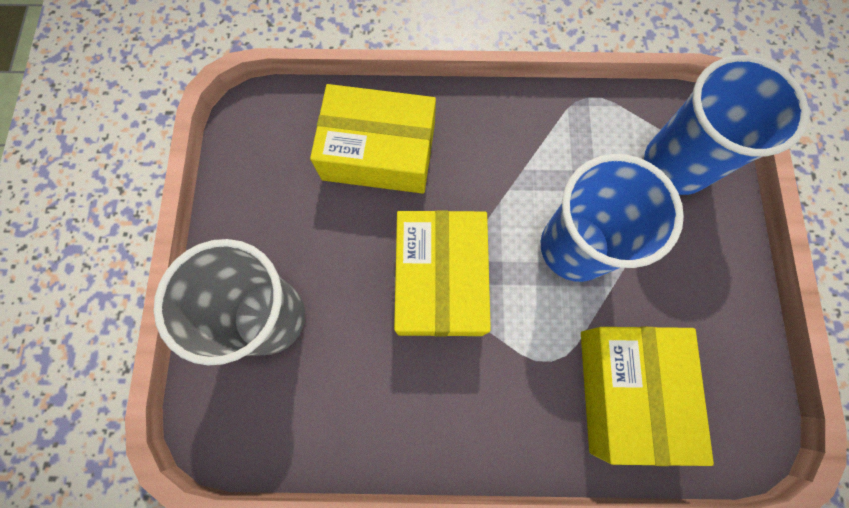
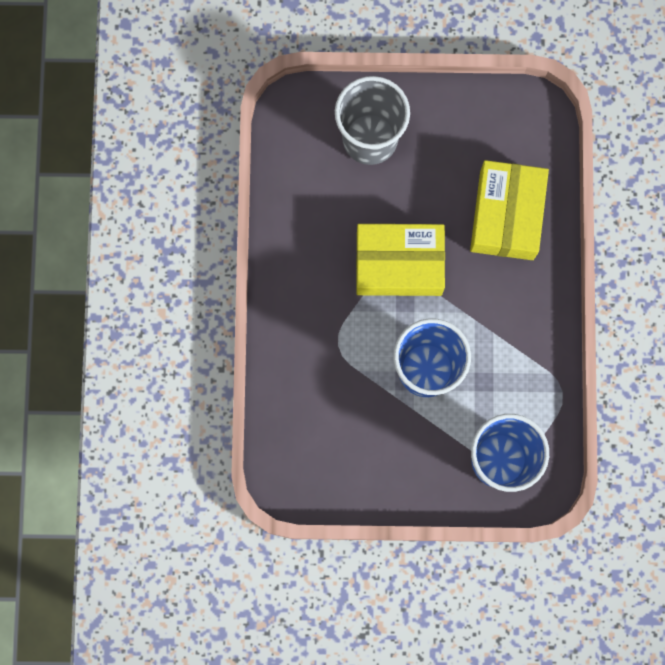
camera: 90 degrees right, 5 degrees up
(628, 391) = (316, 399): yellow box -> none

